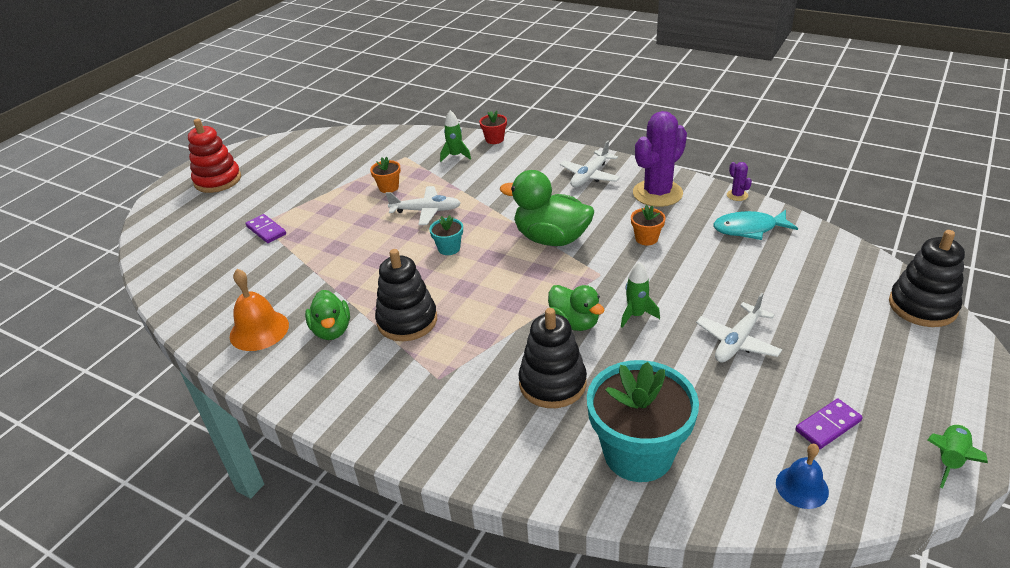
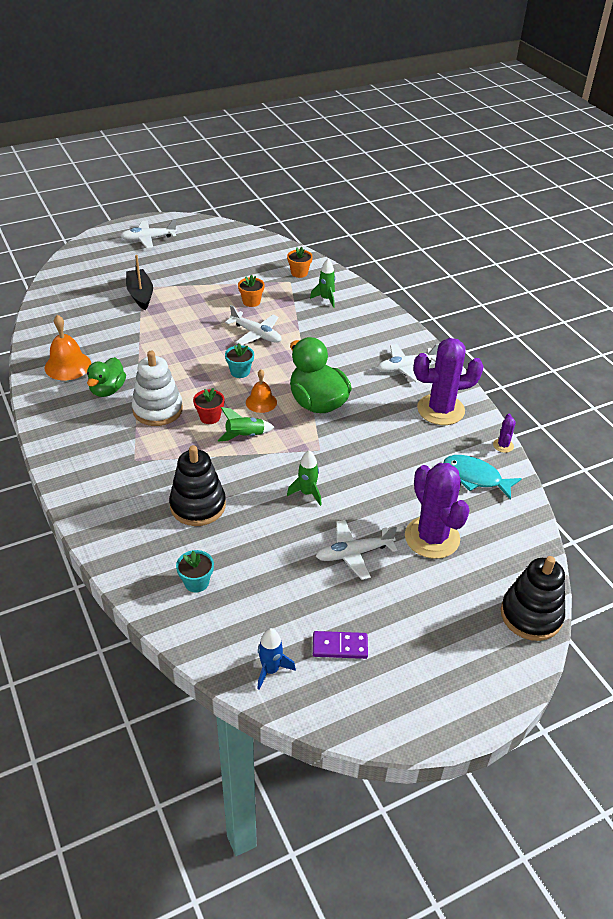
camera: 30 degrees right, 5 degrees up
(218, 180) = (148, 239): red stacking toy -> white plane
(266, 230) = (140, 294): purple domino -> black boat
(407, 321) = (157, 410): black stacking toy -> white stacking toy
(494, 139) = (370, 299): red flower pot -> red flower pot (210, 417)
(500, 263) = (261, 402): none -> orange bell
(574, 322) = (260, 473): green duck -> none
(638, 453) = (196, 582): turquoise flower pot -> turquoise flower pot, size x0.44
(646, 238) = (386, 441): orange flower pot -> orange flower pot (299, 273)
(778, 292) = (432, 538): none -> purple cactus
(802, 487) = (270, 670): blue bell -> blue rocket
(949, 459) = (393, 722): green rocket -> green rocket (244, 436)

